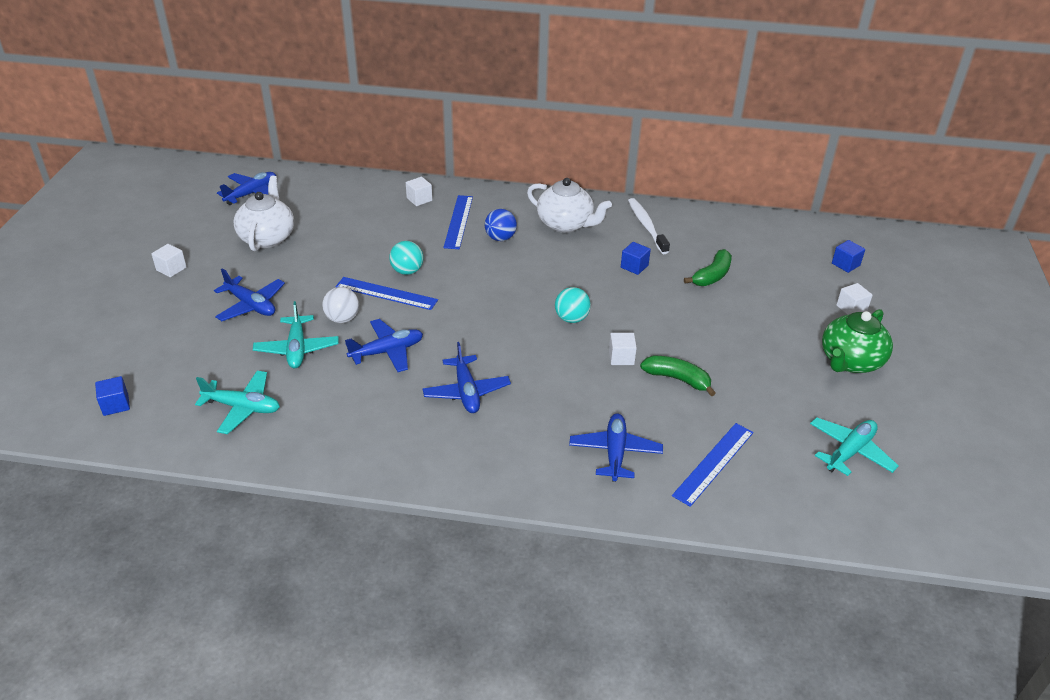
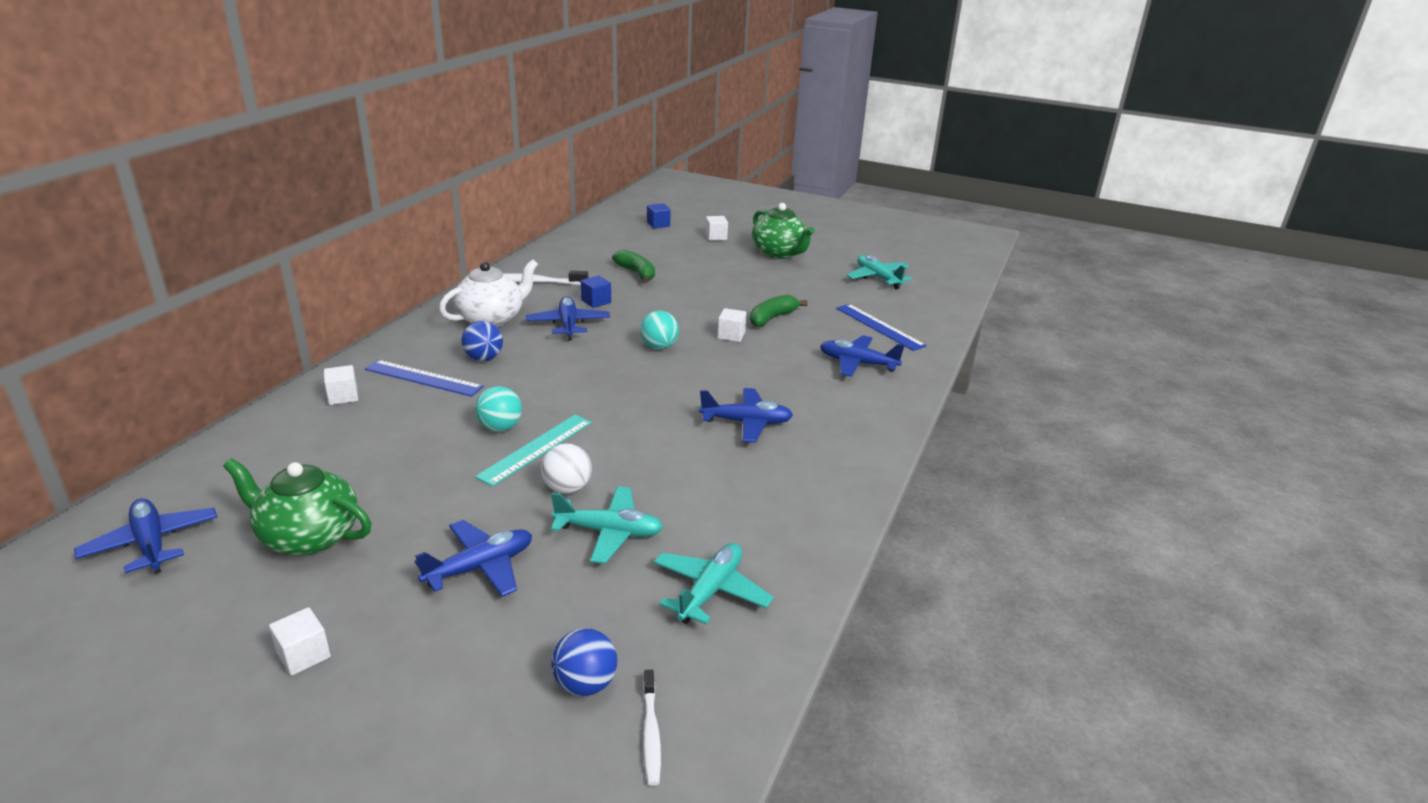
camera: 75 degrees left, 10 degrees down
(116, 405) = (651, 733): blue cube -> white toothbrush
(153, 371) = (585, 684): none -> blue ball
(267, 237) = (308, 537): white teapot -> green teapot
(386, 293) = (536, 449): blue ruler -> turquoise ruler
(387, 352) = (653, 463): blue plane -> blue plane (568, 325)

